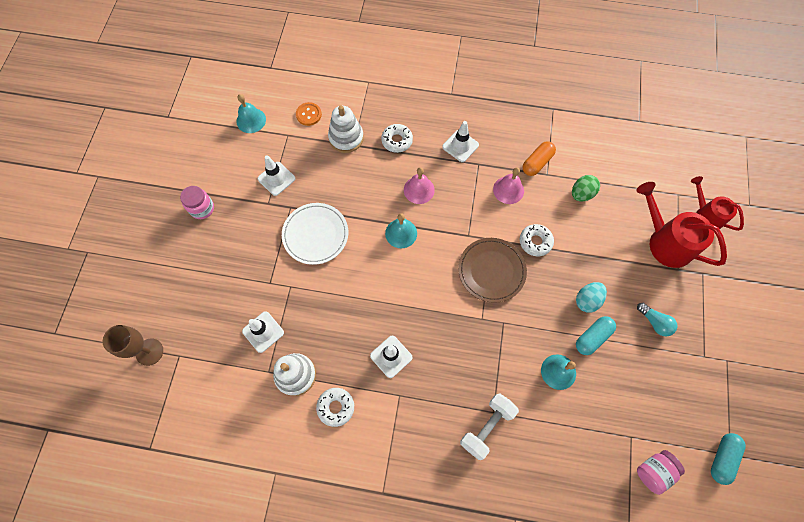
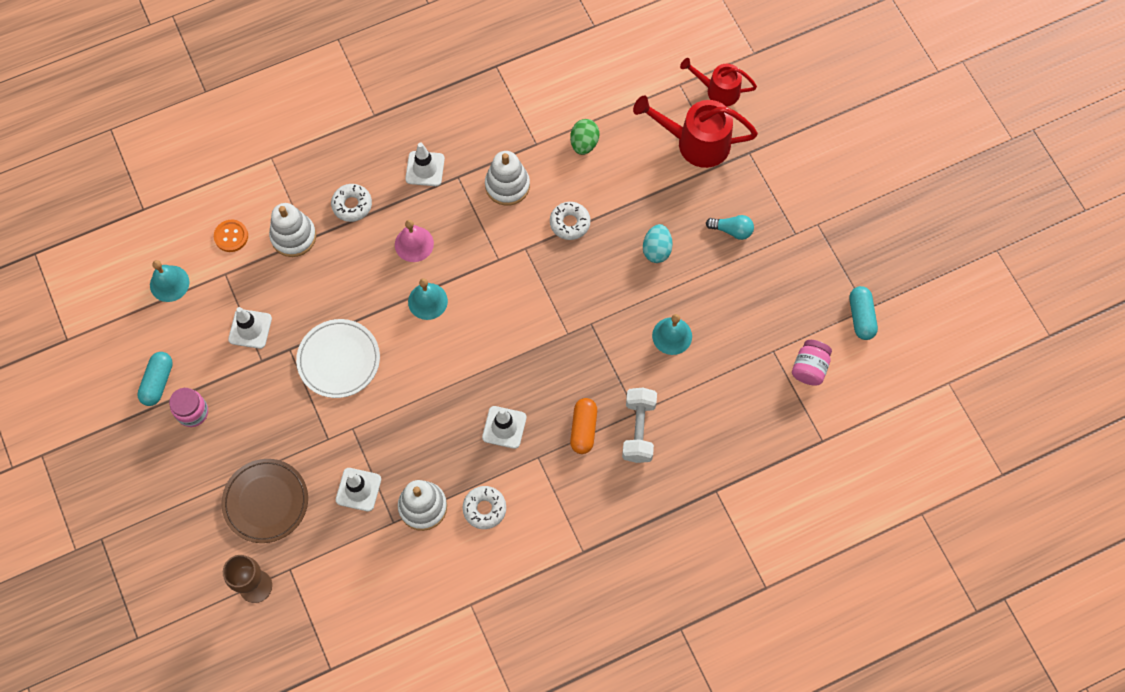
camera: 35 degrees left, 0 degrees up
(491, 271) = (545, 280): brown plate -> brown plate (266, 502)
(508, 190) = (507, 185): pink bell -> white stacking toy
(537, 163) = (517, 138): orange capsule -> orange capsule (583, 429)
(592, 337) = (683, 282): turquoise capsule -> turquoise capsule (158, 382)

